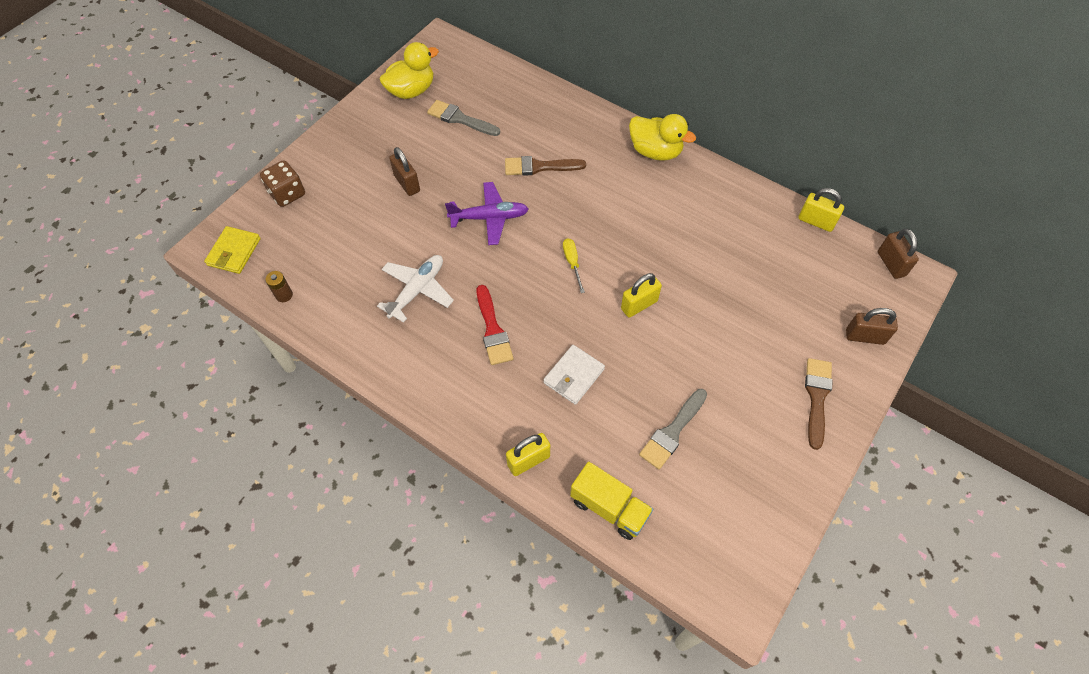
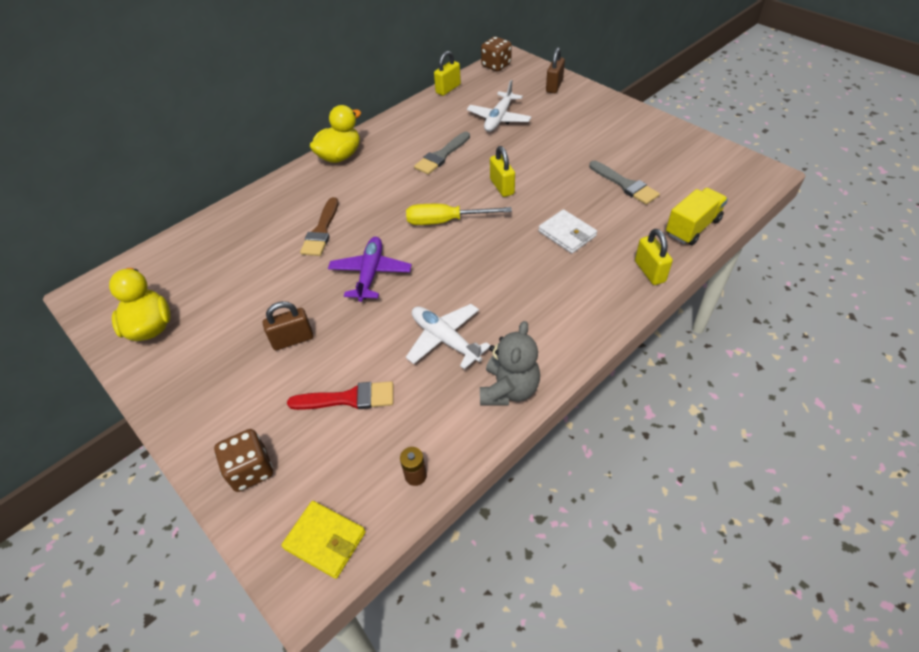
camera: 75 degrees left, 10 degrees down
(367, 347) = (509, 389): none -> grey teddy bear
(460, 119) = (222, 286): grey brush -> grey brush (441, 155)
(493, 329) = (507, 283): red brush -> red brush (348, 398)
(572, 263) = (445, 221): yellow screwdriver -> yellow screwdriver, size x1.69
(769, 284) = (499, 118): none -> white plane
(817, 398) = (601, 114): brown brush -> none
(891, 264) = (496, 65): brown padlock -> brown dice

